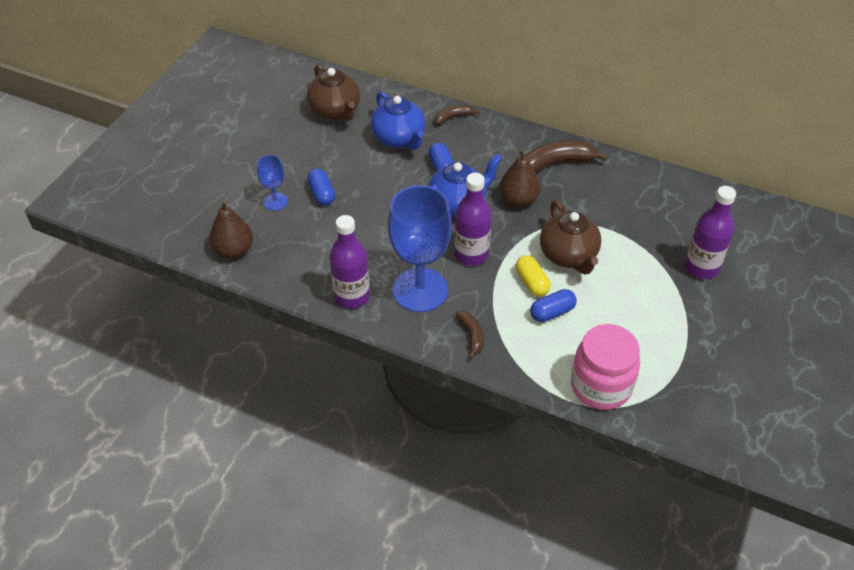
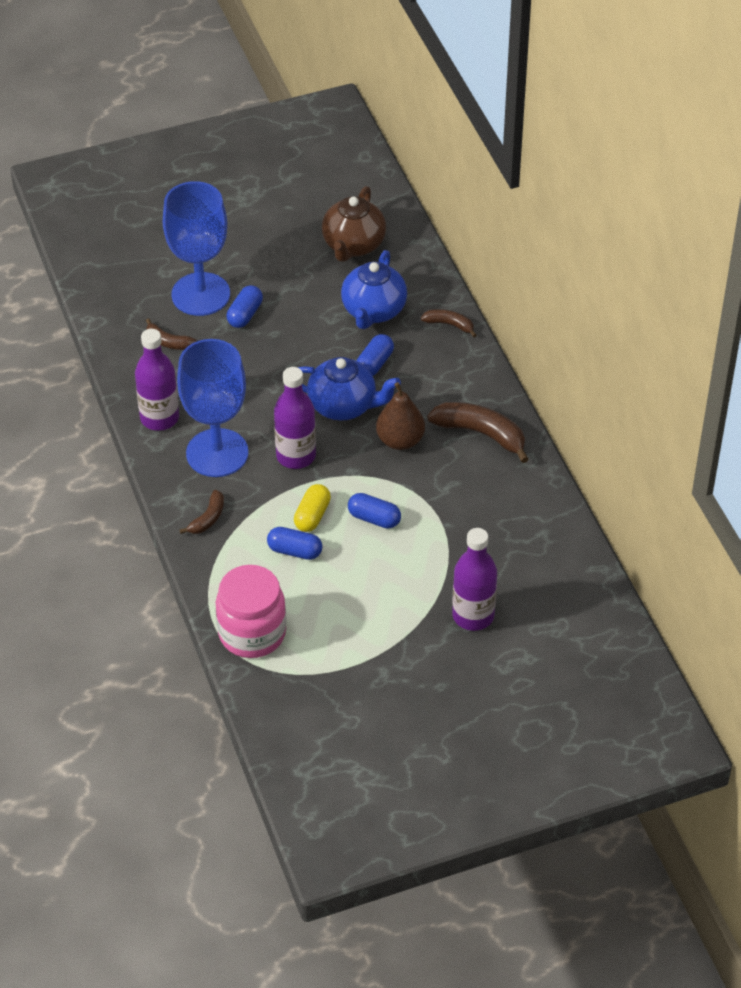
camera: 45 degrees right, 0 degrees up
(234, 250) = (119, 313): brown pear -> none
(275, 201) = (200, 294): blue goblet -> blue goblet, size x2.11
(293, 245) = (168, 342): none -> brown banana
(568, 256) = (374, 518): brown teapot -> blue capsule

